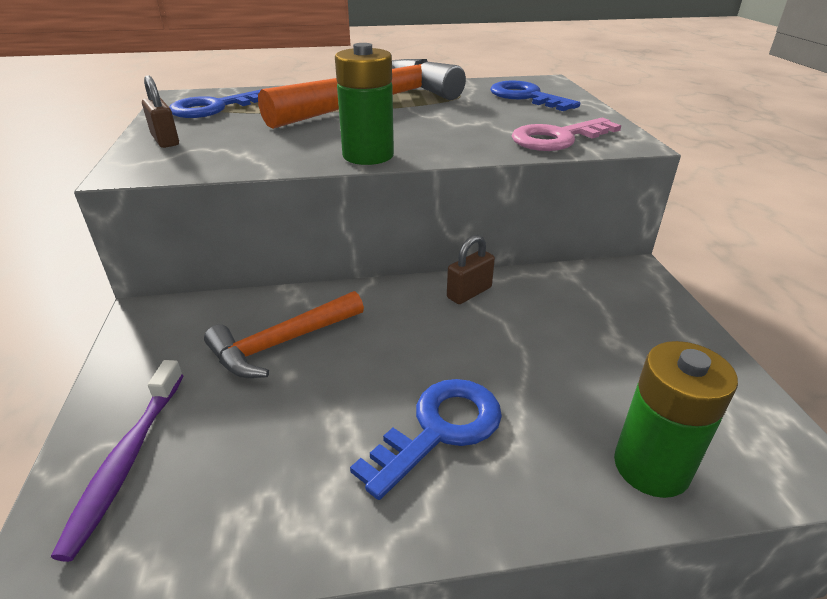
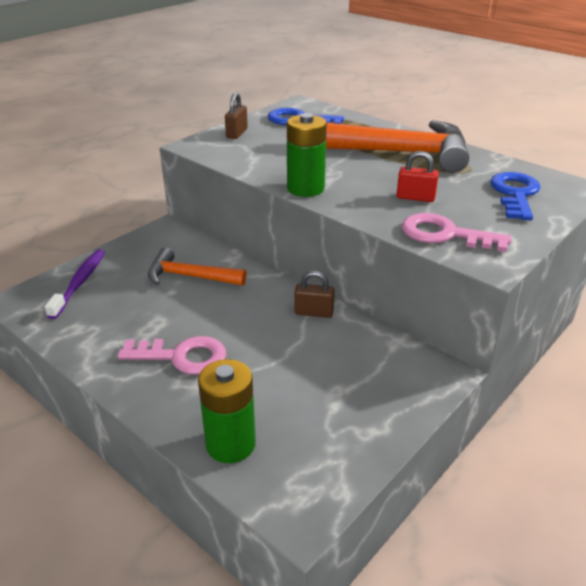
camera: 50 degrees right, 0 degrees up
(127, 459) = (79, 283): purple toothbrush -> purple toothbrush turned 135 degrees clockwise
(440, 429) = (182, 356): blue key -> pink key
(473, 125) = (415, 197): none -> red padlock

